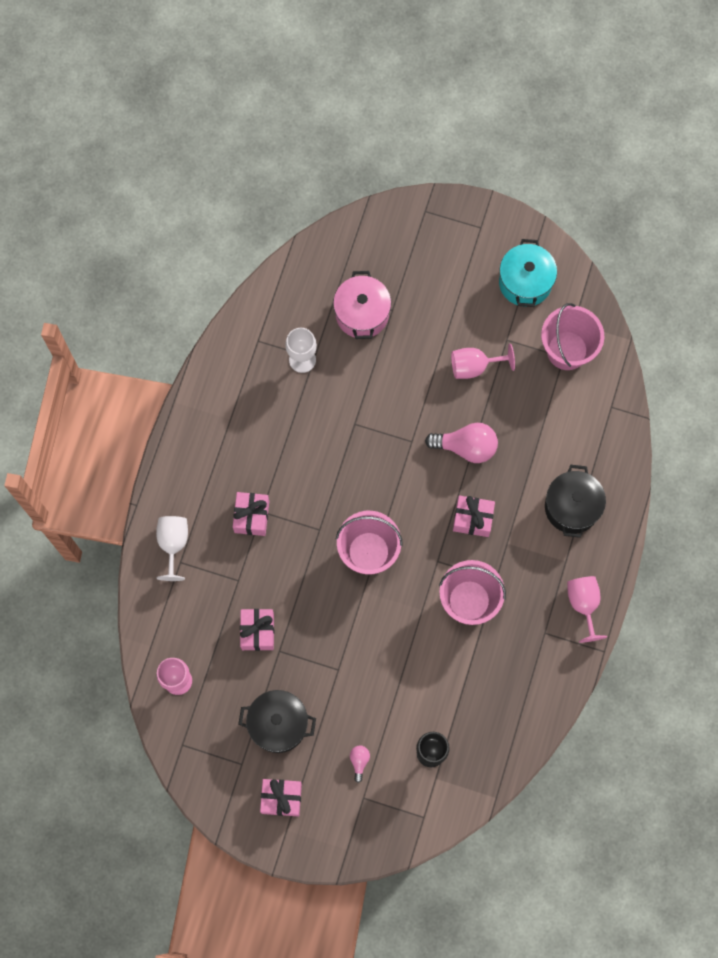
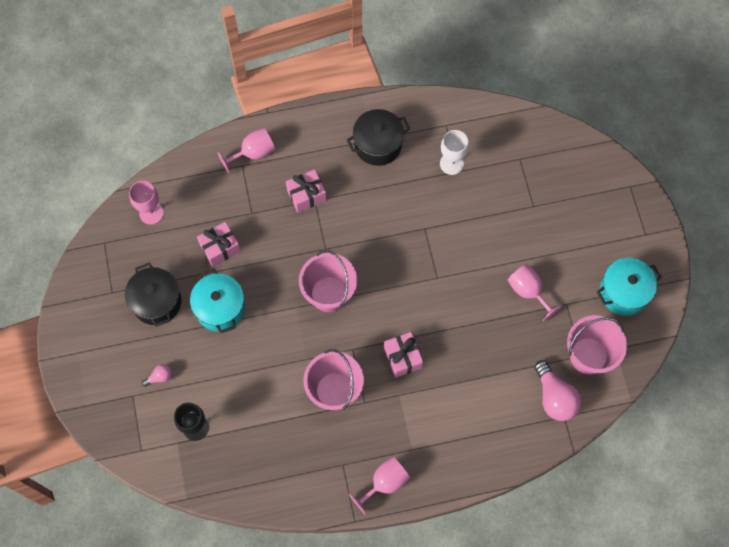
camera: 60 degrees right, 5 degrees down
(173, 544) = (253, 153): white goblet -> pink goblet
(281, 798) = (100, 335): pink gift -> none
(322, 665) = (220, 308): none -> turquoise pot
(362, 314) = (516, 186): pink pot -> none
(466, 447) = (458, 321): pink light bulb -> pink light bulb (554, 397)
(572, 507) = (460, 430): black pot -> black pot (378, 145)

